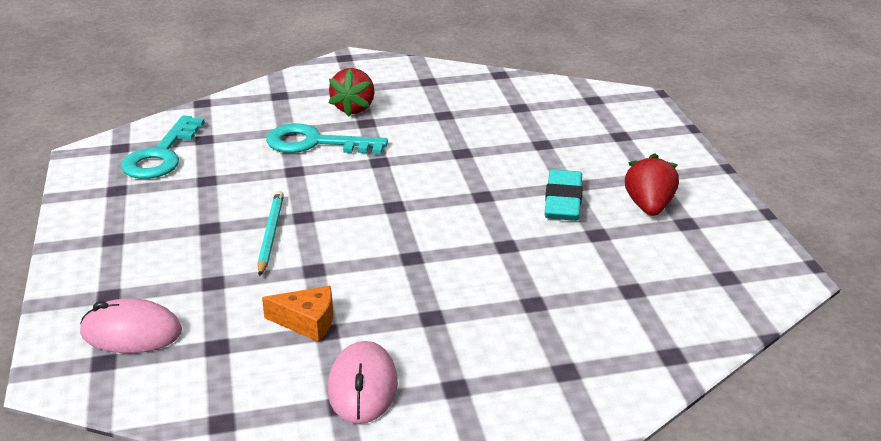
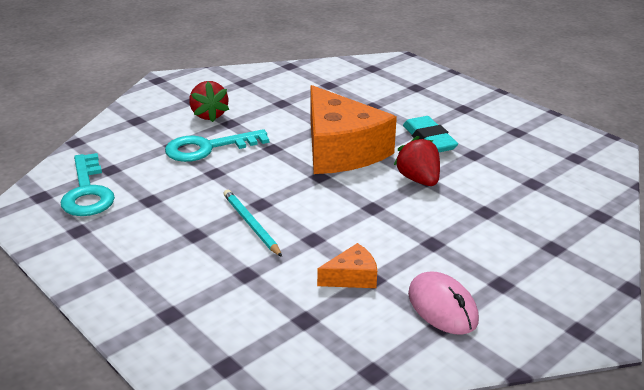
camera: 30 degrees left, 0 degrees up
(131, 332) = (225, 335): pink mouse -> none
(448, 184) = (340, 150): none -> orange cheese
(649, 207) = (484, 128): red strawberry -> red strawberry (418, 180)

